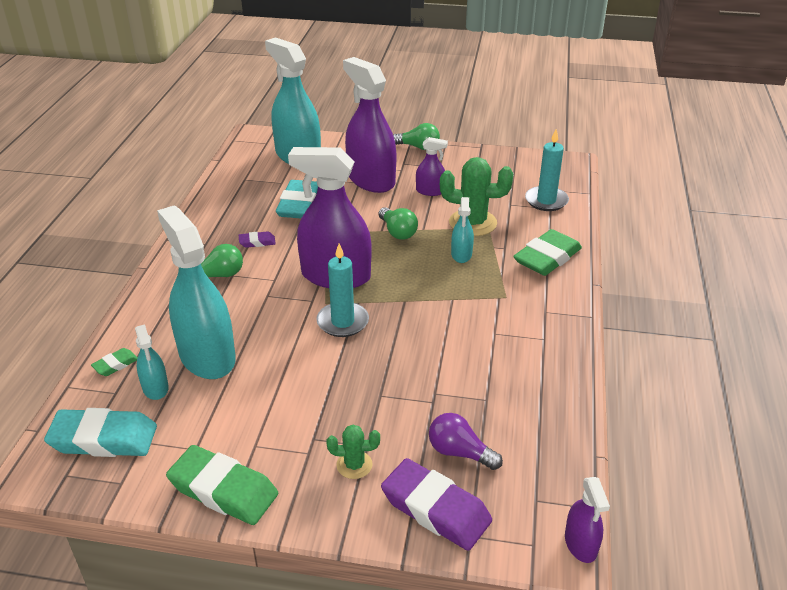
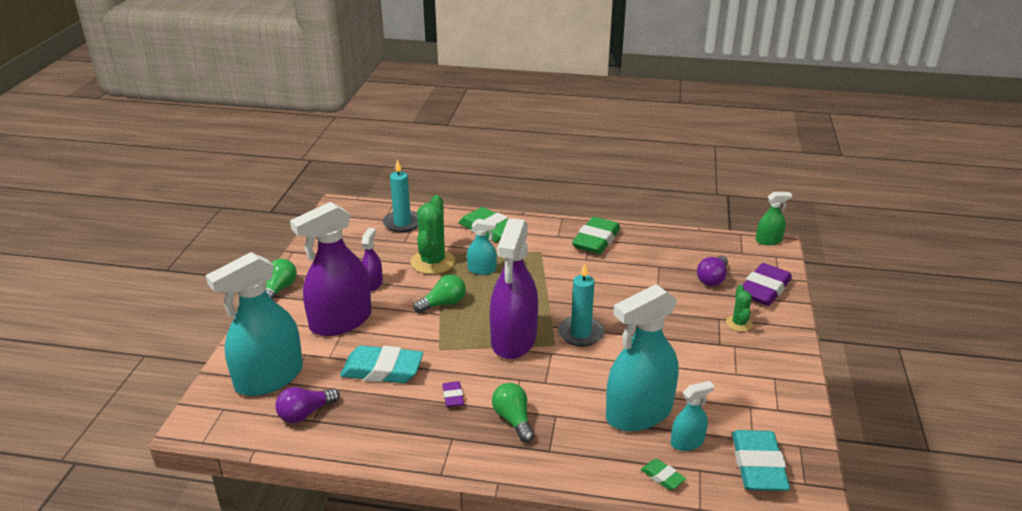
camera: 90 degrees left, 5 degrees down
(223, 490) = (785, 385): green eraser -> green eraser (596, 240)
(252, 175) = (305, 413): none -> purple light bulb
(580, 544) = (768, 240): purple spray bottle -> green spray bottle

